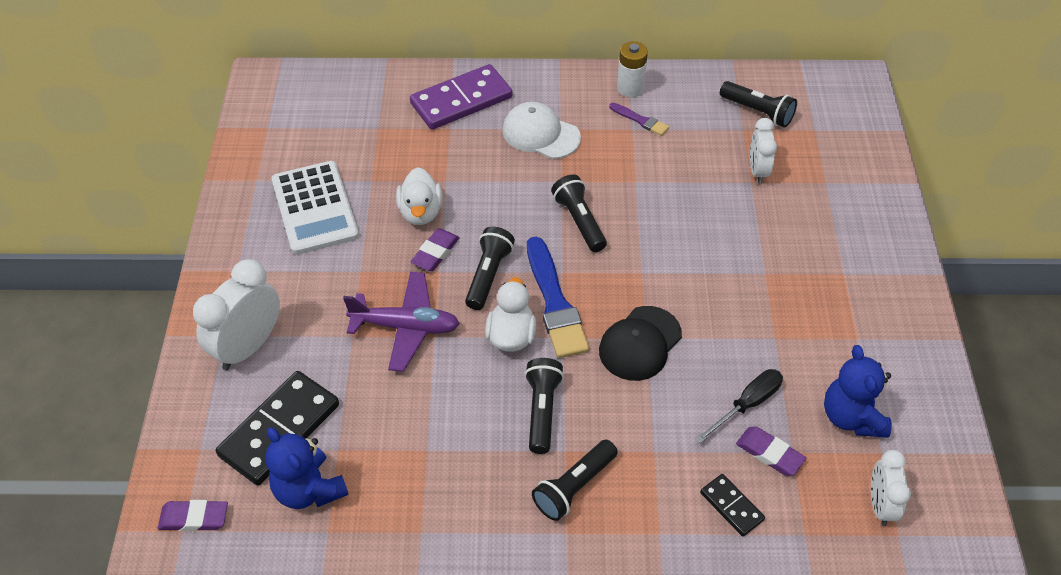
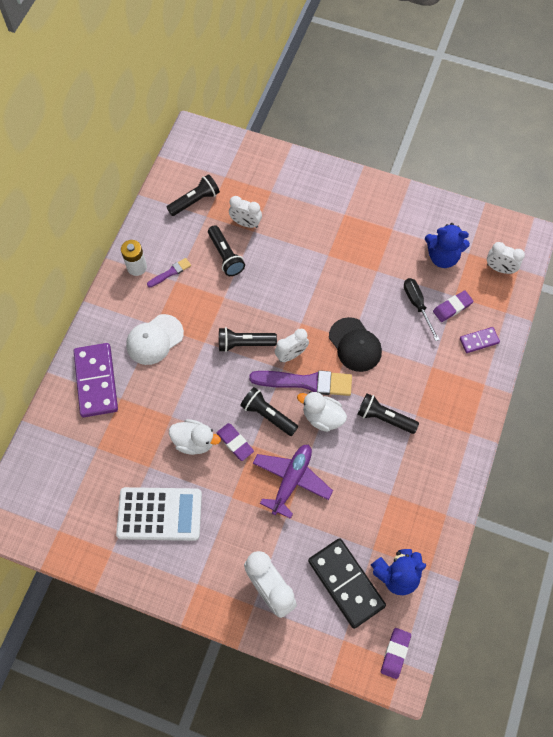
camera: 70 degrees left, 15 degrees up
(555, 303) = (306, 382): blue brush -> purple brush
(574, 487) = (442, 418): black flashlight -> black flashlight (226, 256)
(588, 275) = (291, 355): none -> white clock
(731, 506) = (479, 341): black domino -> purple domino

